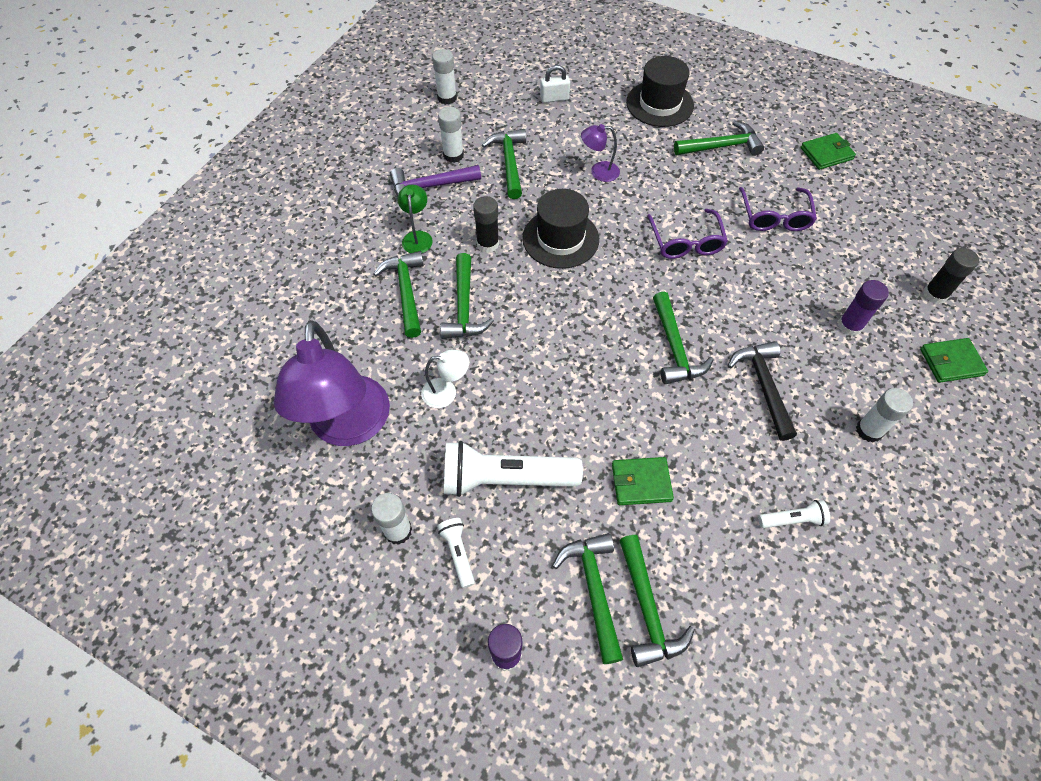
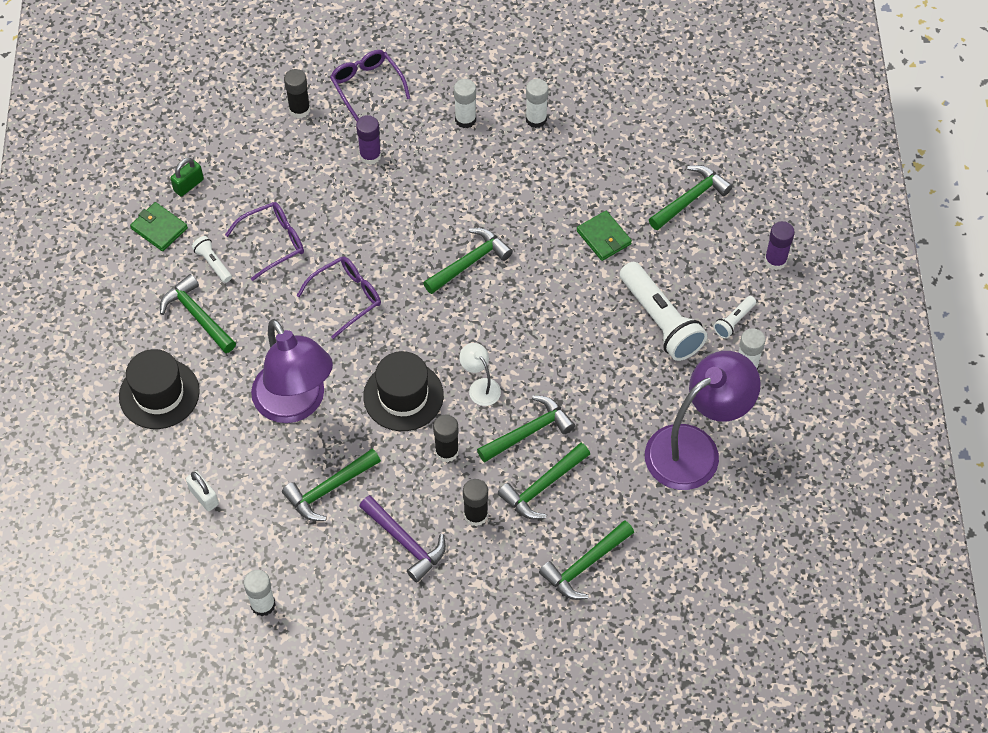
camera: 120 degrees left, 0 degrees up
(417, 237) = (476, 515): green lamp -> black glue stick
(446, 392) = (618, 398): white lamp -> white lamp (480, 387)
(453, 155) = (349, 546): white glue stick -> white glue stick (536, 119)
(594, 590) = (700, 232): green hammer -> green hammer (585, 565)
(598, 172) = (296, 404): purple lamp -> purple lamp, size x2.29
(763, 386) = (468, 192): black hammer -> none
(792, 520) = (570, 142): white flashlight -> white flashlight (213, 263)
(868, 186) = (188, 185): none -> green padlock
(951, 362) = (367, 86): green wallet -> purple glasses

